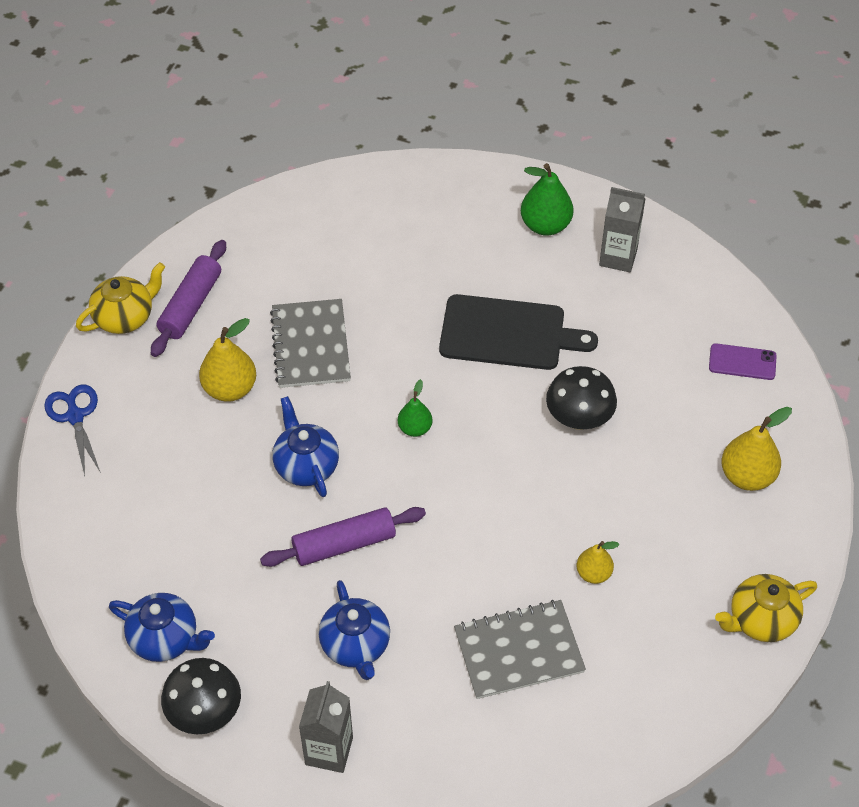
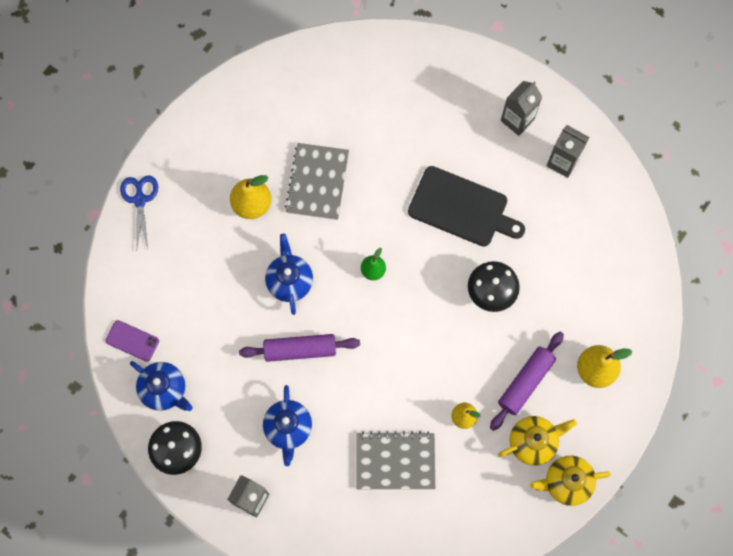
camera: 15 degrees right, 20 degrees up
(125, 317) = (191, 124): yellow teapot -> yellow teapot (533, 442)
(191, 305) = (240, 126): purple rolling pin -> purple rolling pin (525, 382)
(545, 225) = (517, 120): green pear -> grey carton
(742, 362) = (624, 275): purple phone -> purple phone (132, 340)

